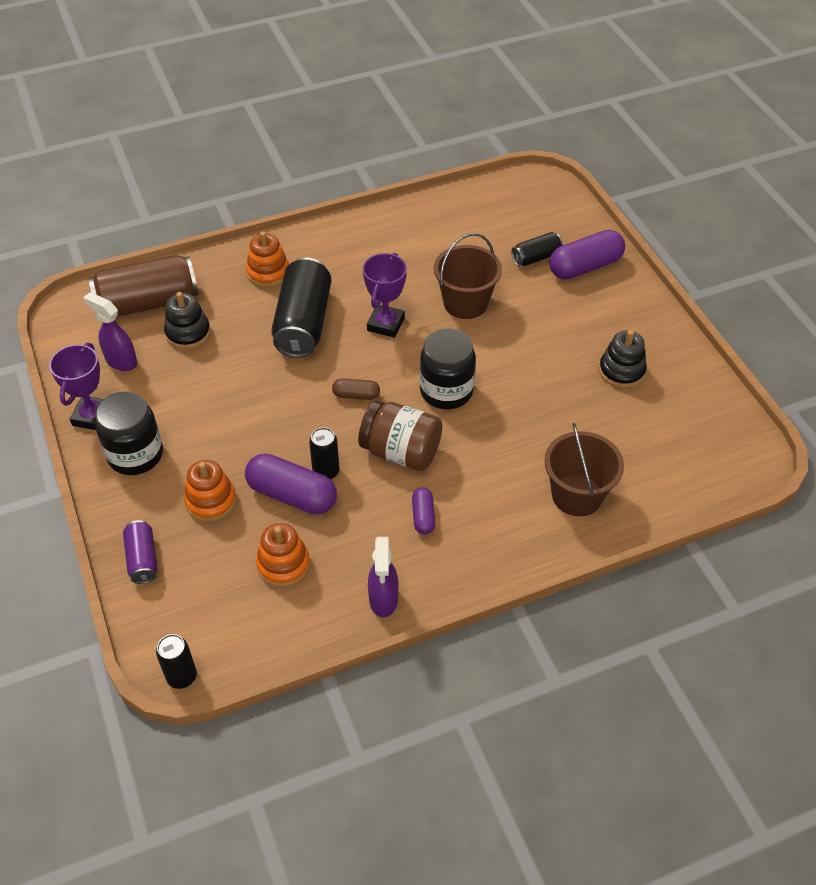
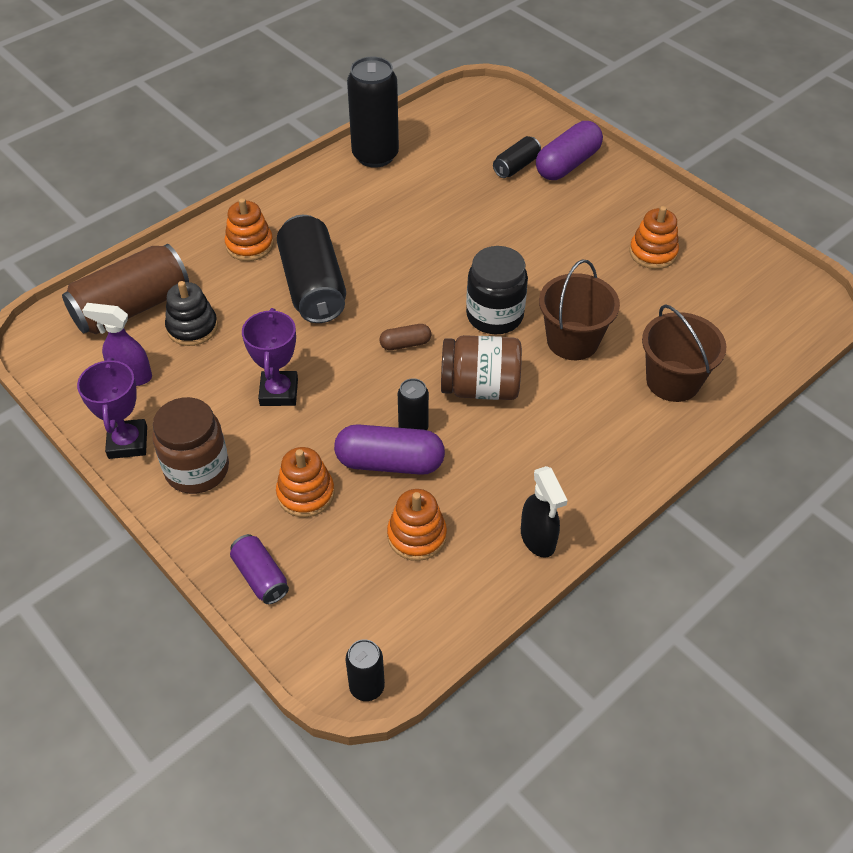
camera: 20 degrees left, 0 degrees up
(135, 455) = (197, 469): black jar -> brown jar
(383, 599) = (538, 539): purple spray bottle -> black spray bottle
(386, 324) = (400, 266): purple trophy -> purple trophy (279, 392)
(414, 217) = (375, 155): none -> black can
(423, 516) = (535, 445): purple capsule -> none
(465, 303) = (469, 226): brown bucket -> brown bucket (572, 341)
(621, 371) = (653, 253): black stacking toy -> orange stacking toy

